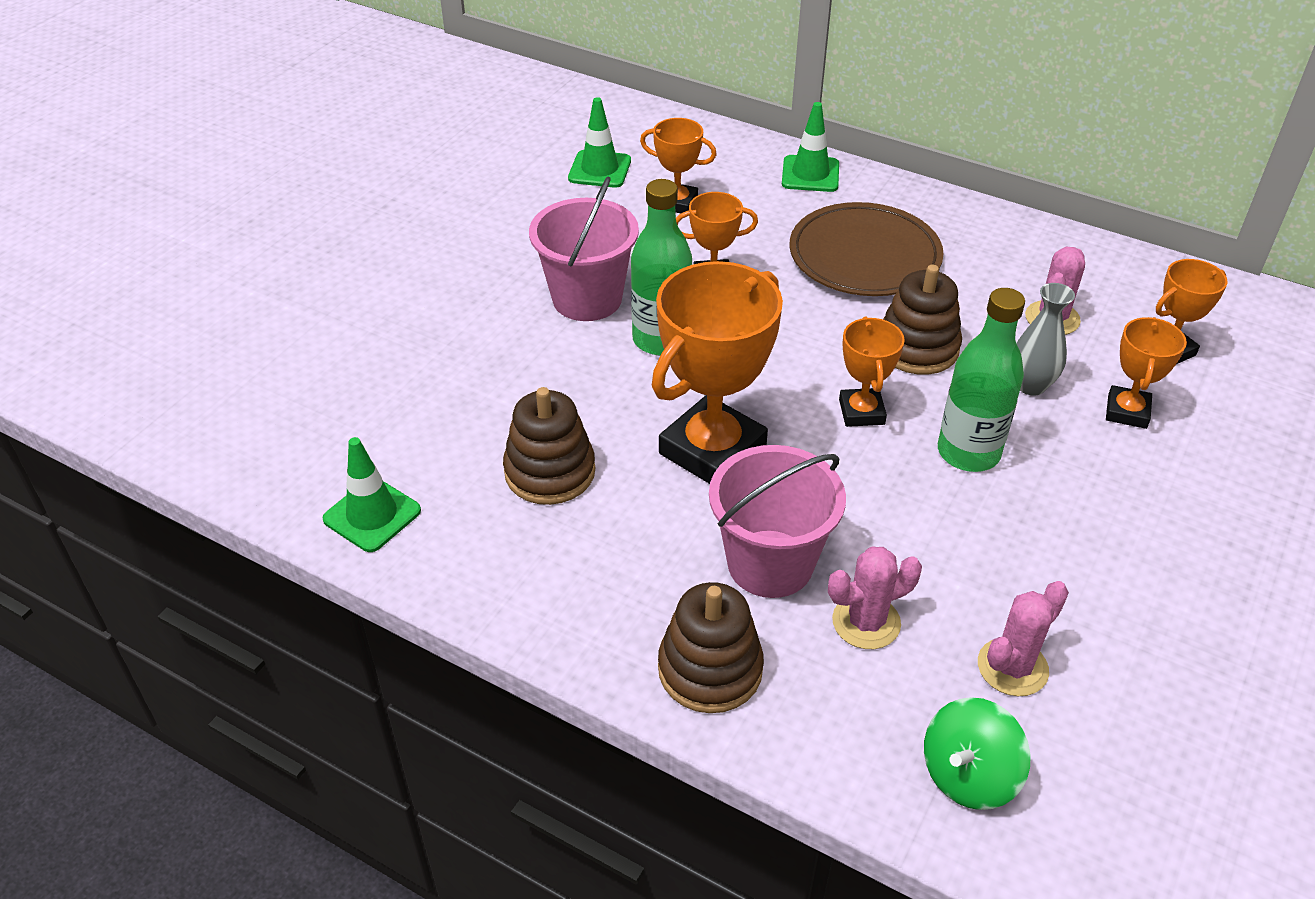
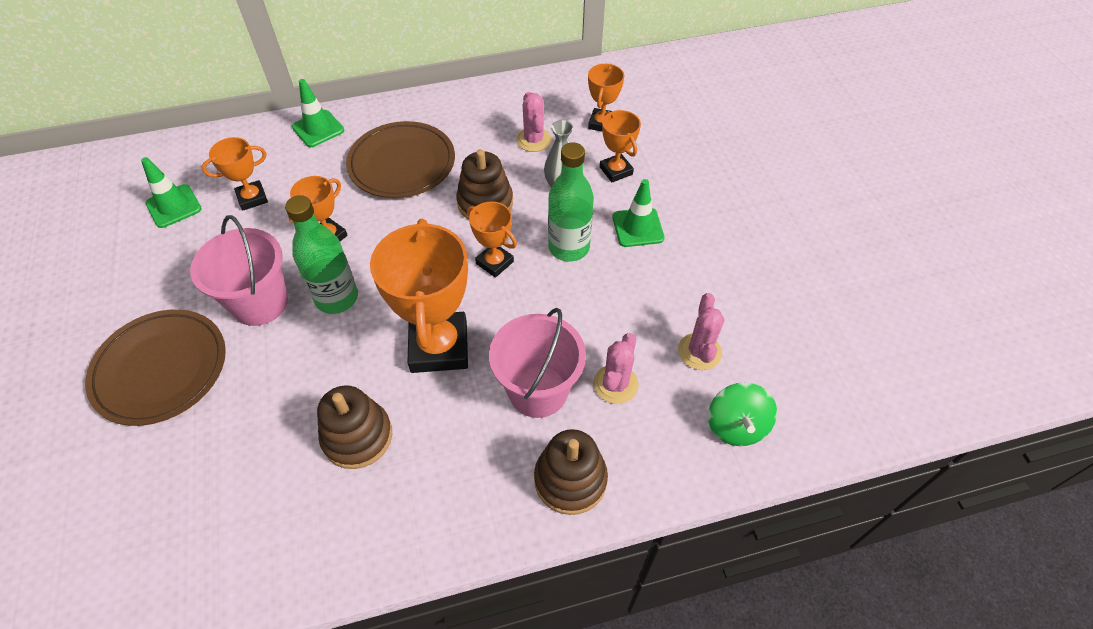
camera: 45 degrees left, 10 degrees up
(372, 515) = (270, 562): green traffic cone -> green traffic cone (637, 227)
(450, 299) = (160, 369): none -> brown plate

